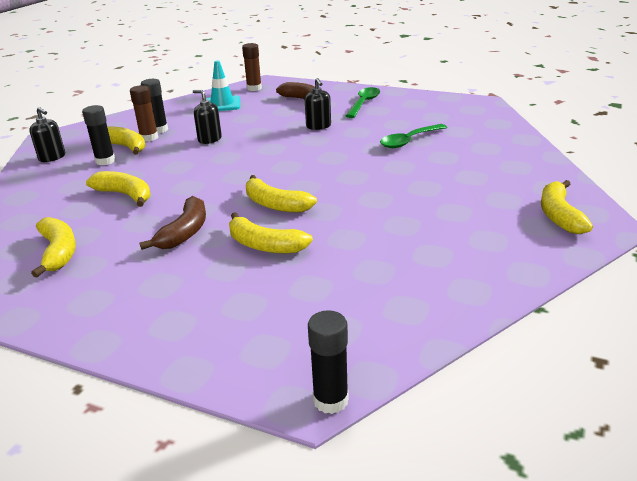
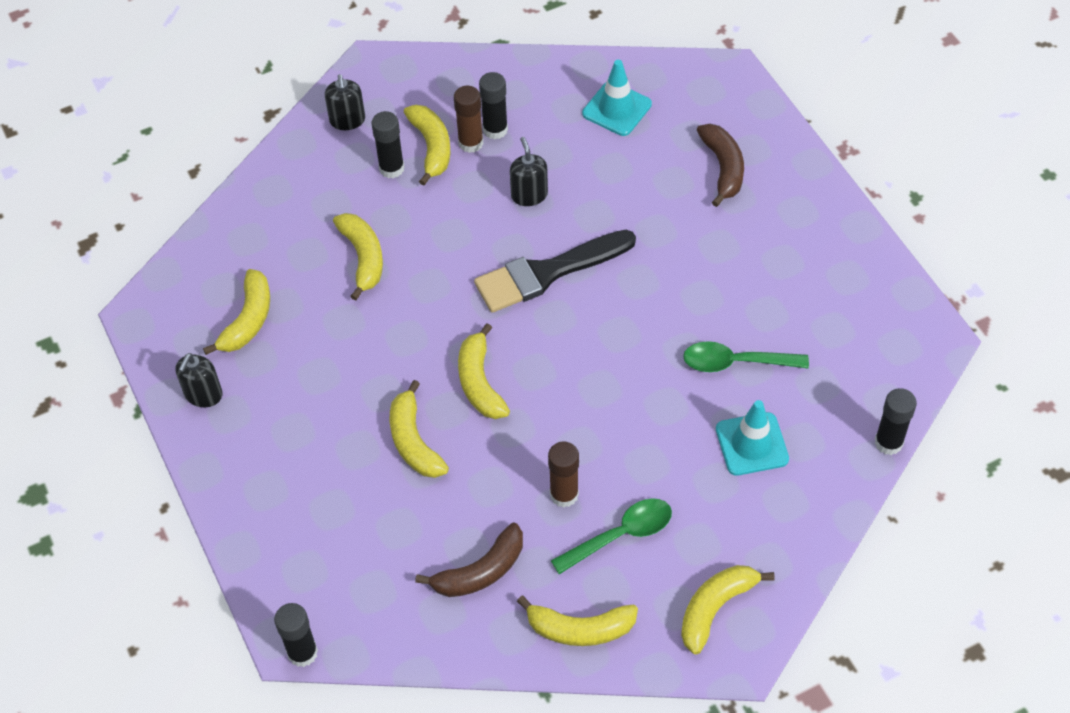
camera: 40 degrees right, 25 degrees up
(185, 232) = (366, 368): brown banana -> brown banana (480, 571)
(254, 88) = (694, 87): brown glue stick -> brown glue stick (564, 494)
(259, 156) = (547, 273): none -> black brush
(318, 126) = (673, 251): black soap dispenser -> black soap dispenser (203, 394)
(364, 103) = (785, 231): green spoon -> green spoon (621, 535)
(464, 158) = (752, 444): none -> turquoise traffic cone
(506, 264) = (580, 629): none -> yellow banana
(523, 132) = (888, 442): none -> black glue stick

